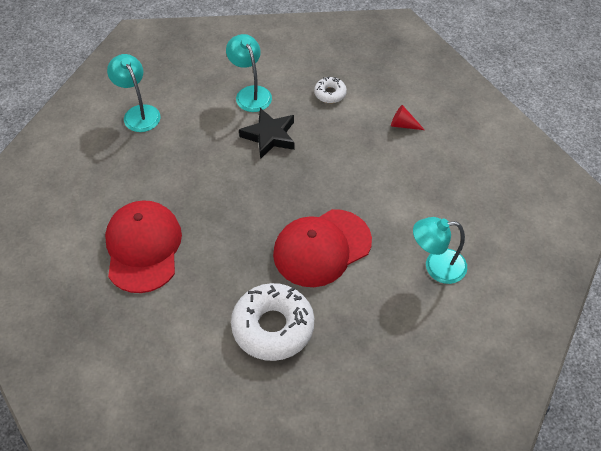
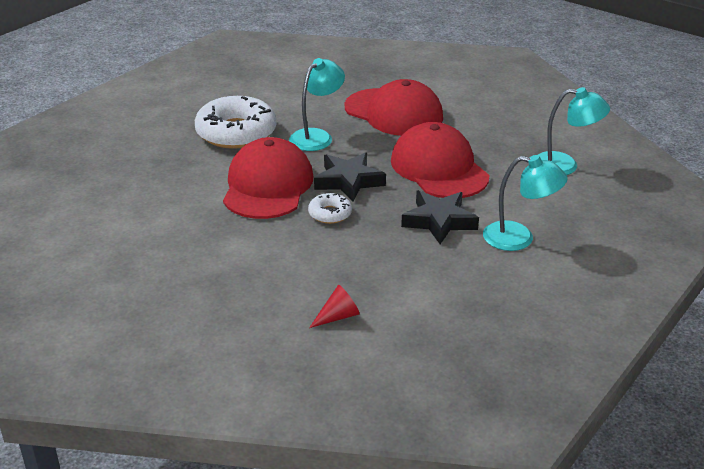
camera: 130 degrees right, 20 degrees down
(205, 172) = (439, 168): none -> red cap
(270, 208) = (348, 181): none -> black star
(330, 93) = (454, 291): white donut -> white donut (330, 214)
(436, 266) = (152, 232): turquoise lamp -> turquoise lamp (317, 136)

